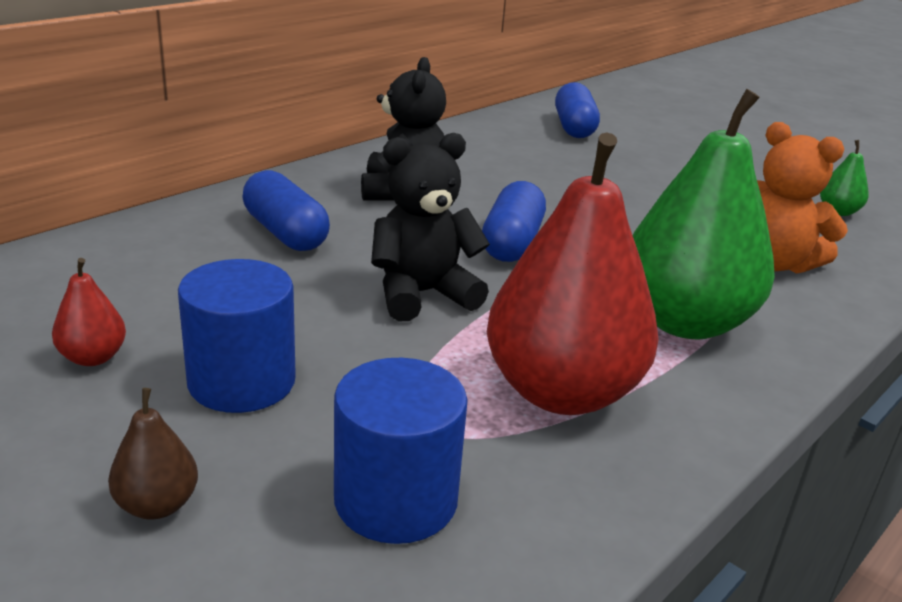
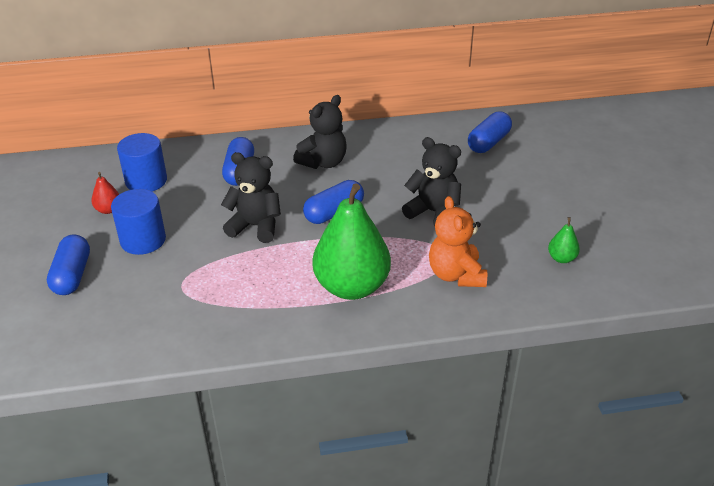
camera: 40 degrees right, 10 degrees up
(157, 505) = (72, 275): brown pear -> blue capsule
(396, 500) = (138, 308): blue cylinder -> blue cylinder (146, 181)
(561, 392) = (248, 295): red pear -> none
(633, 207) = (433, 212): none -> black teddy bear

